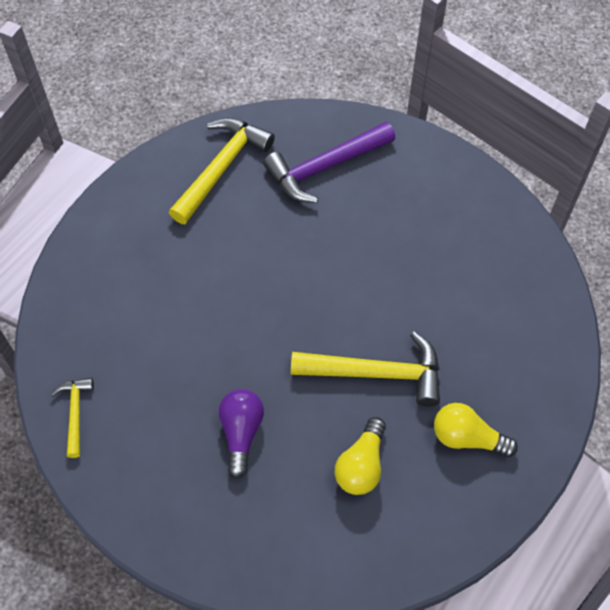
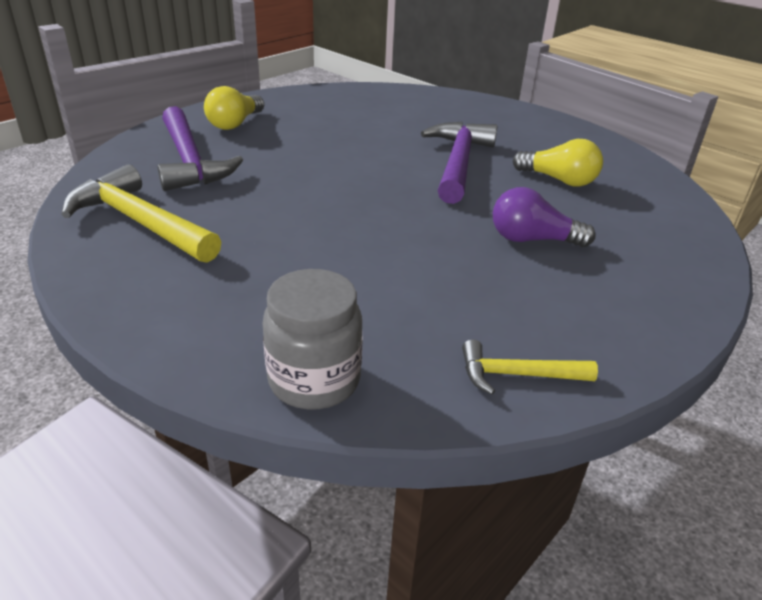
camera: 85 degrees left, 25 degrees down
(65, 304) = (314, 380): none -> grey jar
(376, 373) = (458, 163): yellow hammer -> purple hammer
(467, 438) = (523, 135): yellow light bulb -> yellow light bulb (235, 123)

